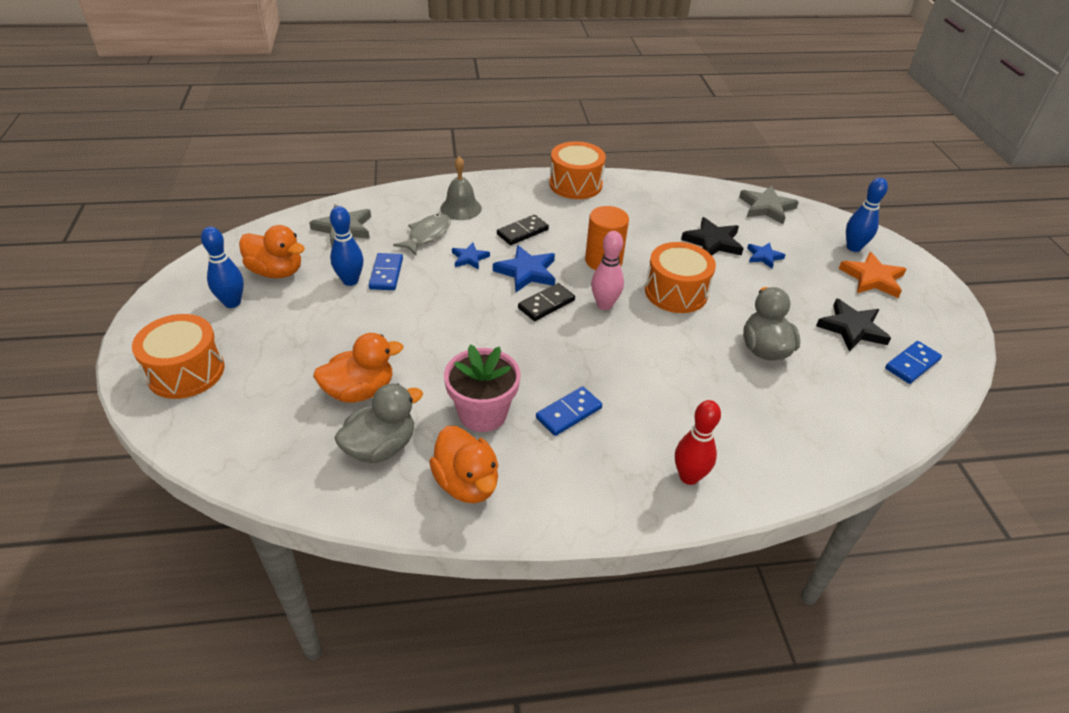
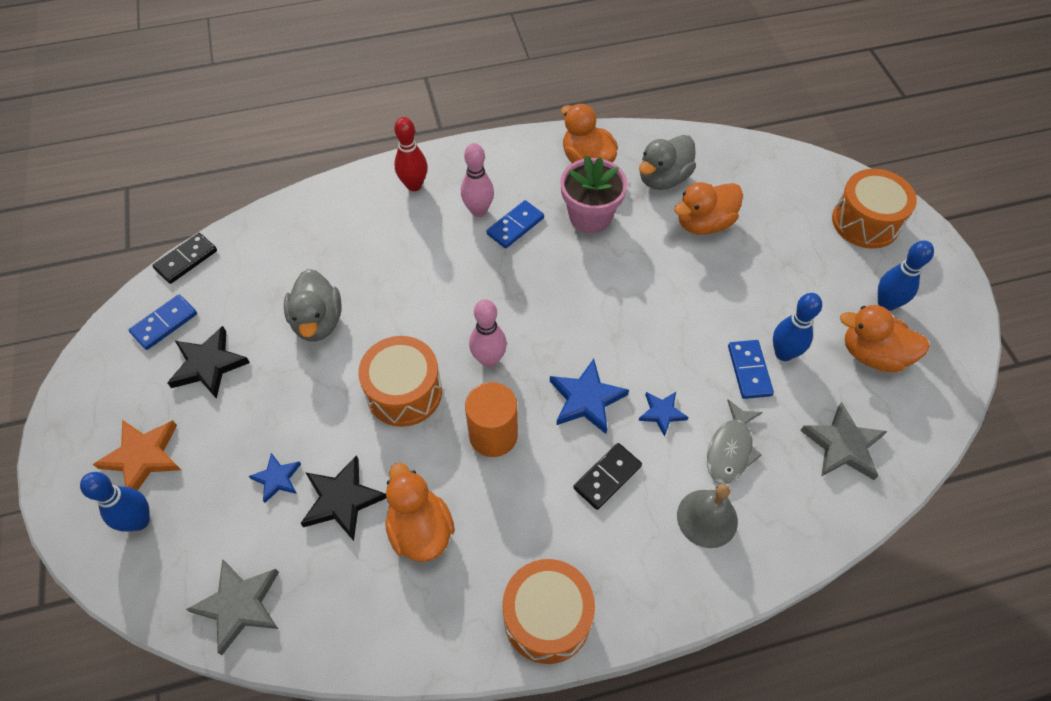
camera: 175 degrees right, 15 degrees up
(546, 304) = (554, 350): black domino -> black domino (186, 260)
(609, 435) = (478, 210): none -> pink bowling pin
(655, 223) = (420, 530): none -> orange duck

